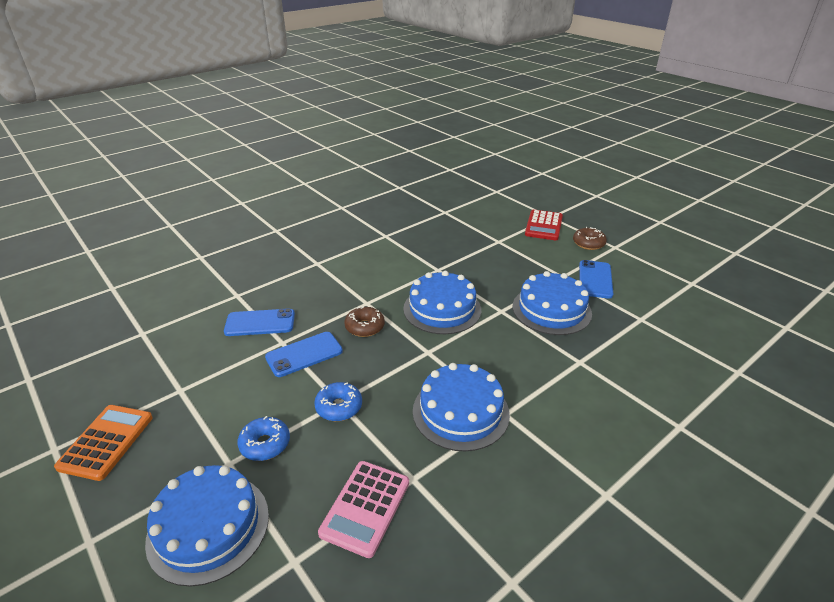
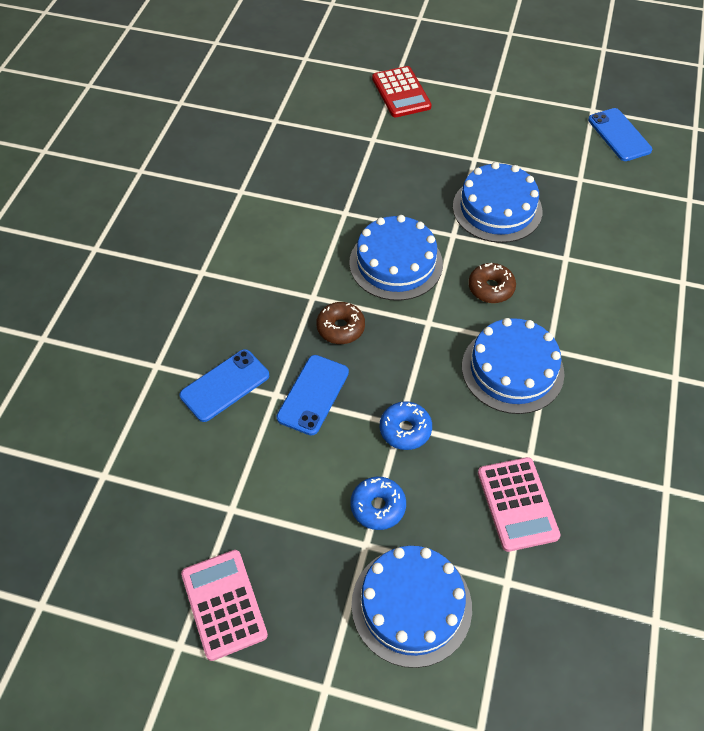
camera: 35 degrees left, 20 degrees up
(106, 442) = (224, 604): orange calculator -> pink calculator
(588, 243) = (465, 99): brown donut -> brown donut (491, 288)
(595, 279) = (507, 148): blue phone -> blue phone (619, 135)

